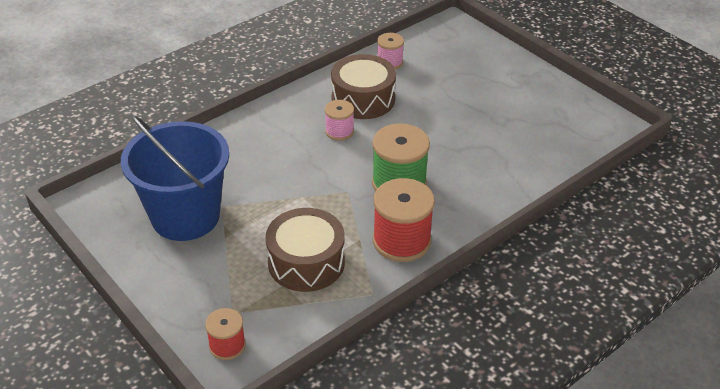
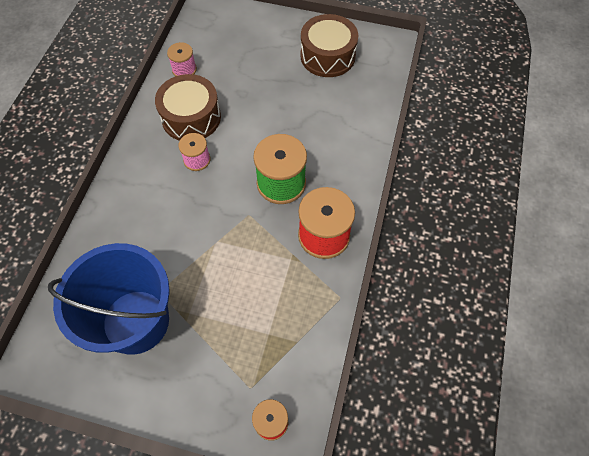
camera: 35 degrees left, 20 degrees up
(306, 262) = (269, 302): brown drum -> brown drum (327, 56)

